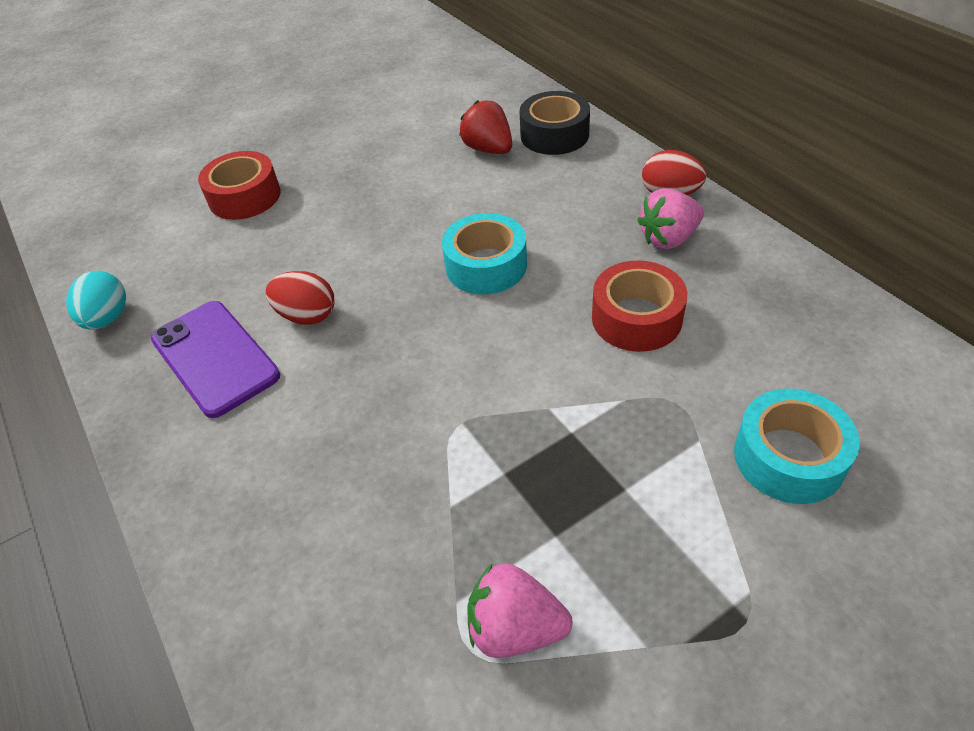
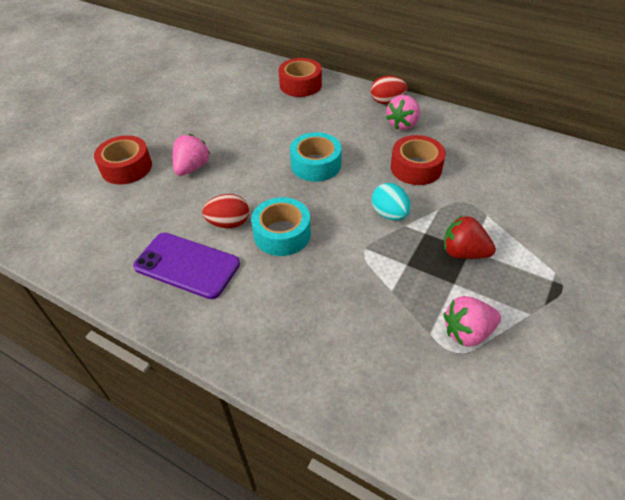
camera: 30 degrees left, 0 degrees up
(107, 318) = (88, 268): turquoise egg -> turquoise egg (389, 214)
(320, 220) = (192, 168): none -> pink strawberry
(488, 149) = (267, 101): red strawberry -> red strawberry (463, 252)
(554, 135) = (300, 85): black tape -> red tape
(789, 457) = (530, 209): turquoise tape -> turquoise tape (282, 234)

